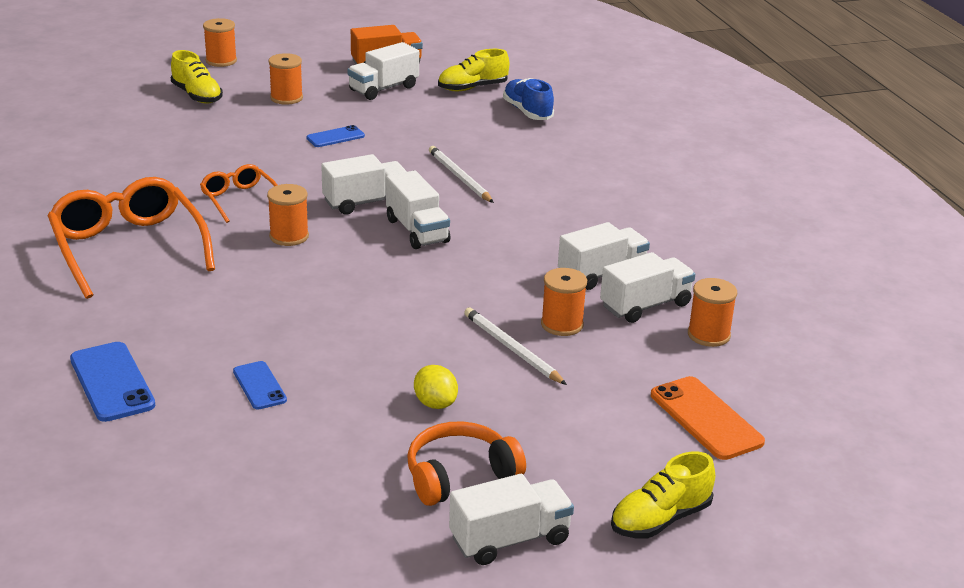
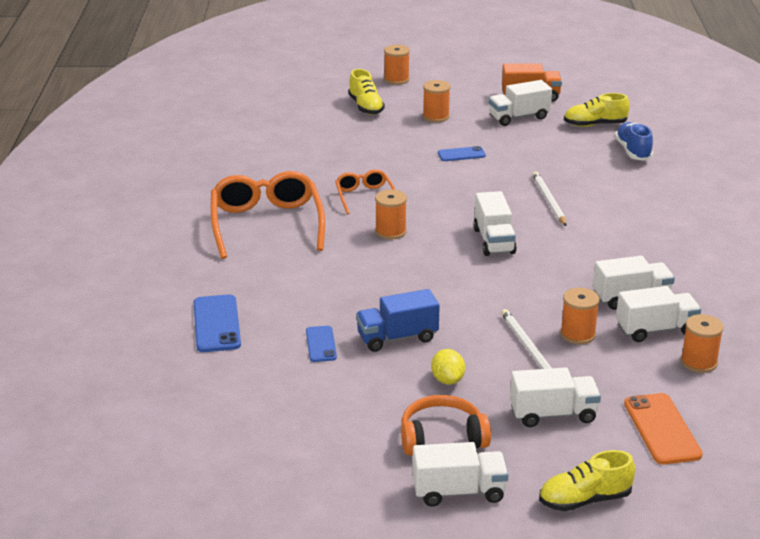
camera: 20 degrees right, 0 degrees up
(351, 362) = (397, 337): none -> blue truck
(365, 202) = (462, 212): white truck -> white truck (553, 414)

